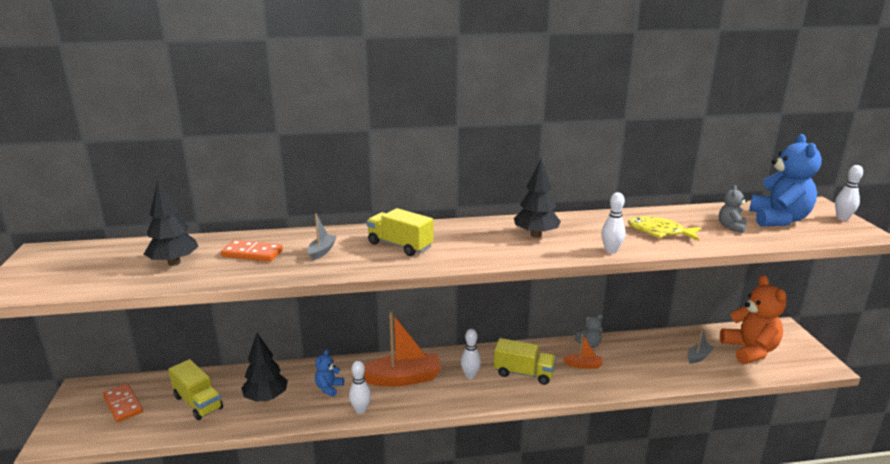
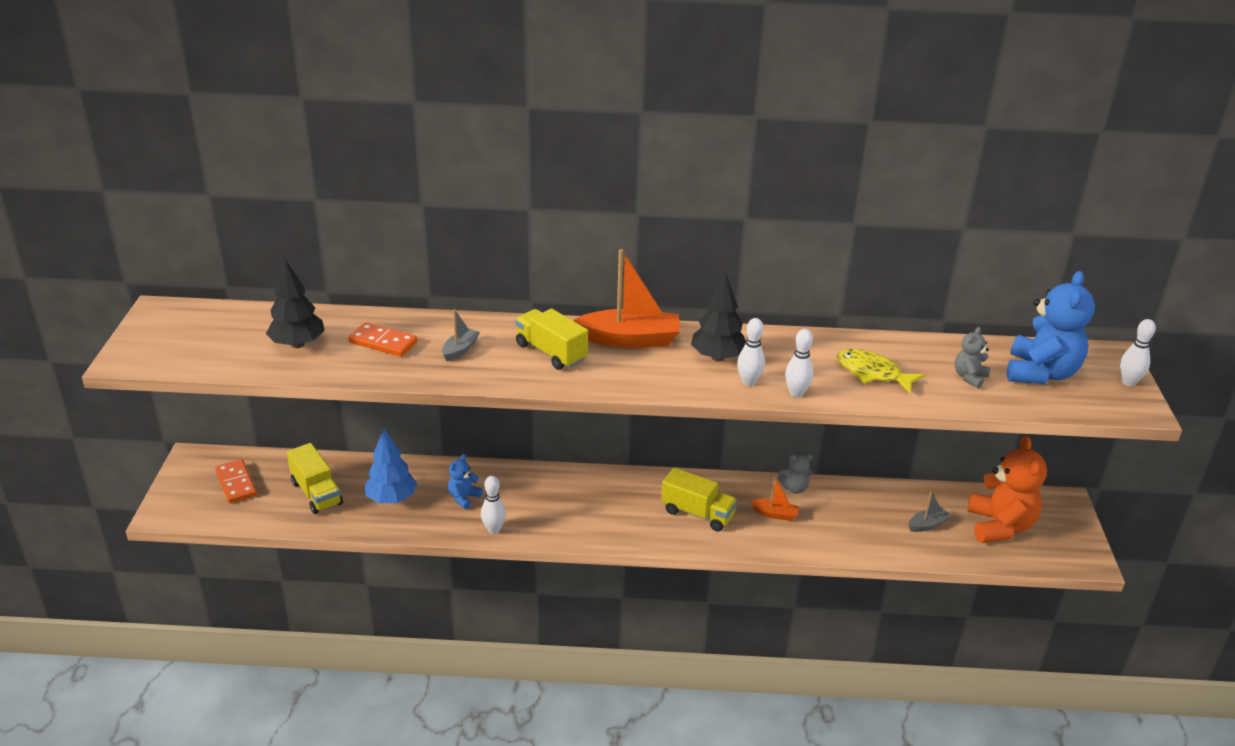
camera: 10 degrees right, 10 degrees up
(266, 398) = (391, 499): black tree -> blue tree
(403, 378) = (551, 499): orange boat -> orange boat (630, 339)
(470, 375) = (632, 507): white bowling pin -> white bowling pin (749, 382)

